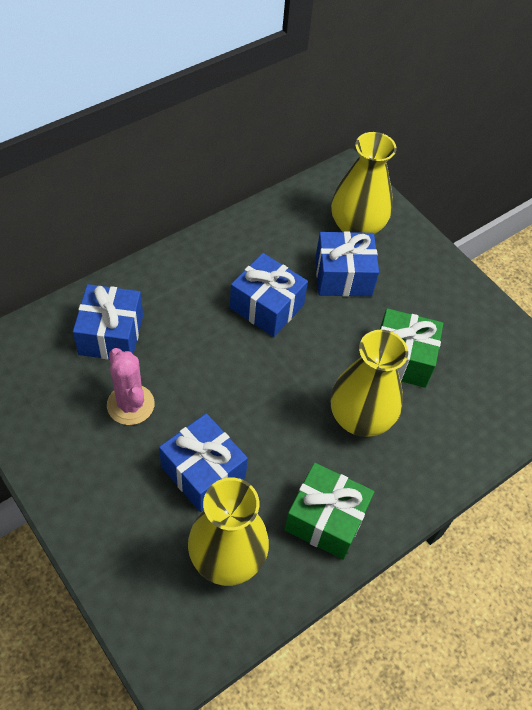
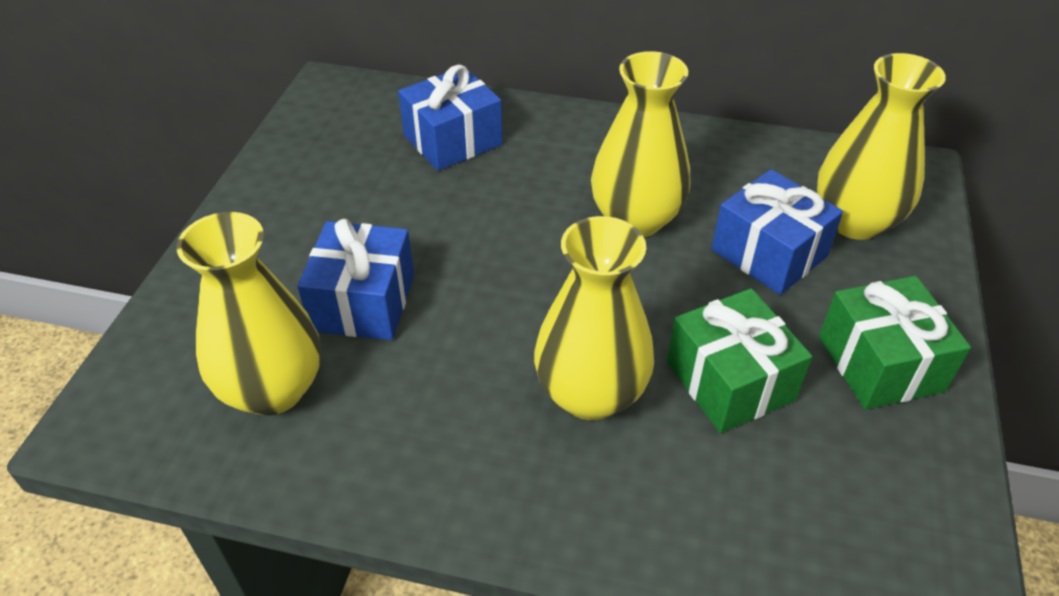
camera: 55 degrees right, 10 degrees down
(130, 404) = (387, 201): pink cactus -> none
(267, 306) = (636, 219): blue gift -> yellow vase
(325, 519) = (409, 450): green gift -> green gift (880, 363)

